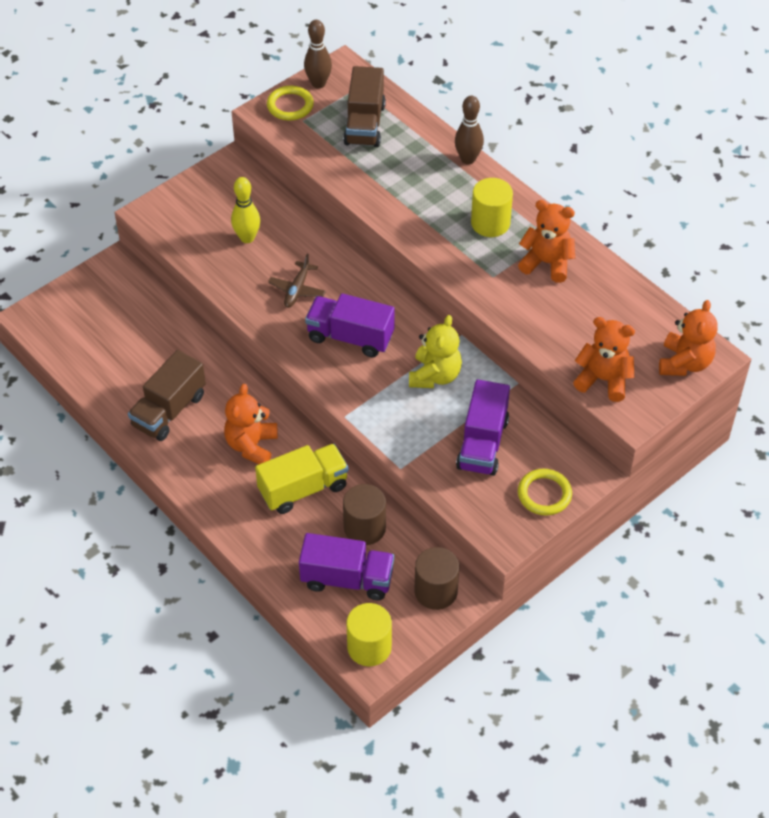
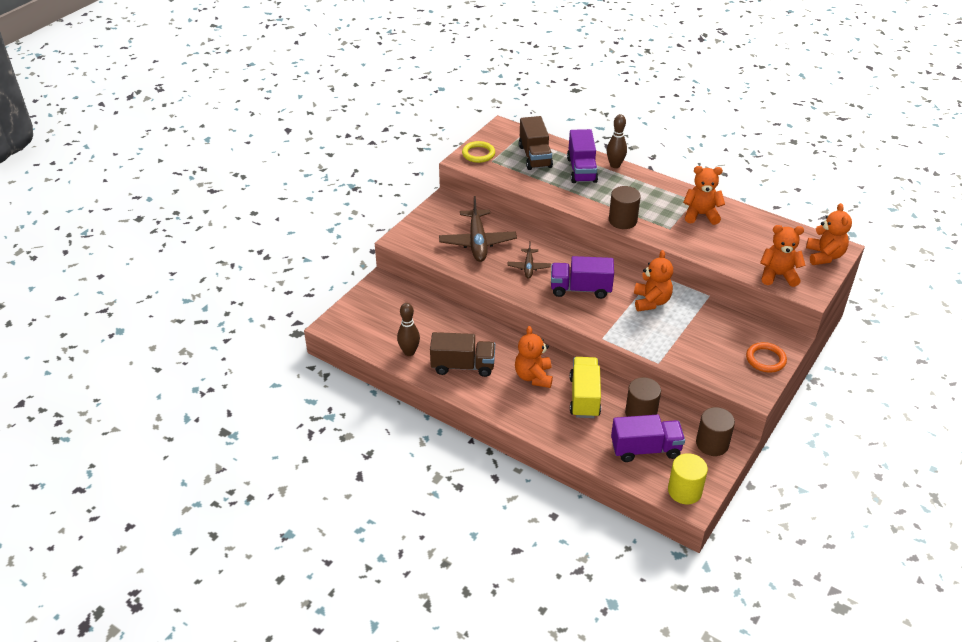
camera: 15 degrees left, 10 degrees down
(169, 410) = (463, 366): brown truck -> brown truck turned 105 degrees counterclockwise
(247, 238) = (477, 242): yellow bowling pin -> brown plane
(303, 489) = (584, 397): yellow truck -> yellow truck turned 45 degrees counterclockwise
(318, 83) = (491, 139): brown bowling pin -> brown bowling pin (409, 352)
(434, 376) = (651, 301): yellow teddy bear -> orange teddy bear
(435, 251) = (622, 220): none -> brown cylinder
(482, 443) = (706, 336): purple truck -> purple truck (581, 170)
(490, 223) = (650, 198): yellow cylinder -> none
(544, 494) = (765, 359): yellow ring -> orange ring

